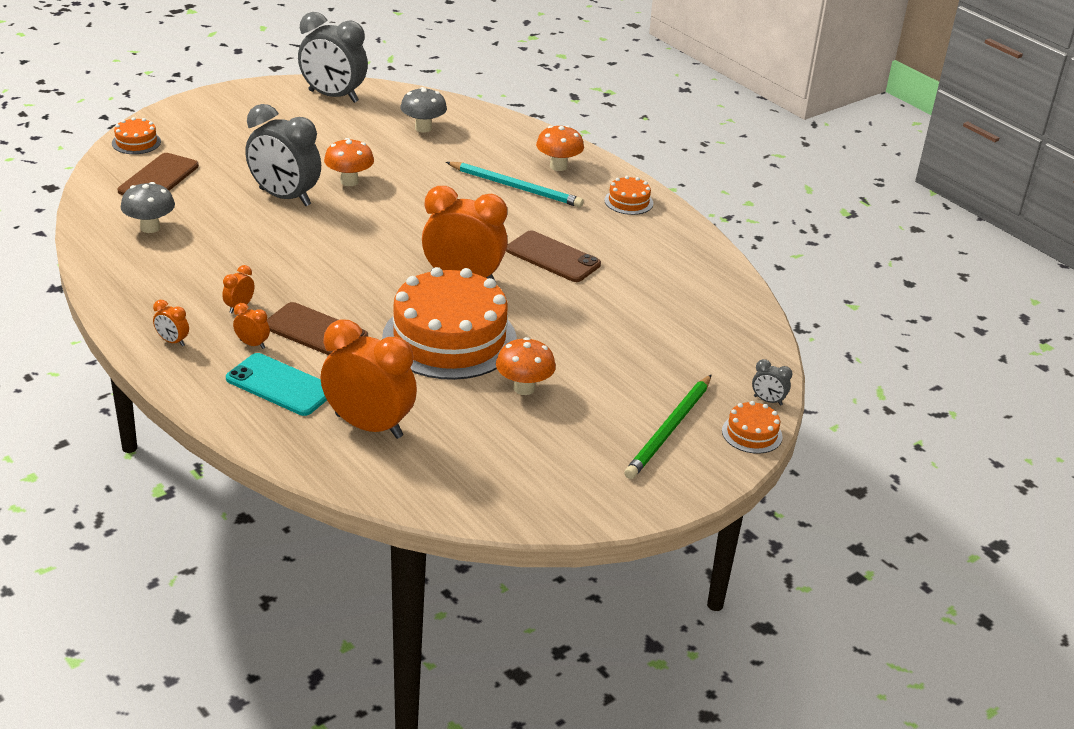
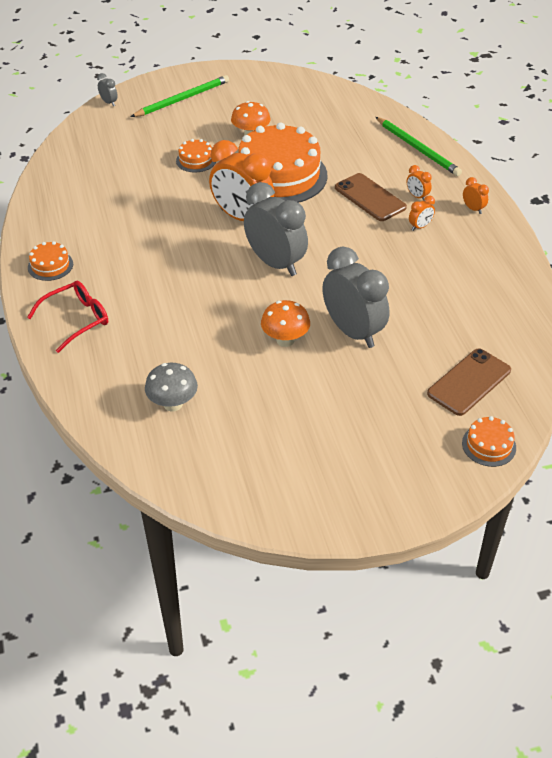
camera: 155 degrees left, 10 degrees up
(150, 228) = (482, 319): grey mushroom -> none
(269, 416) = (418, 149): none -> green pencil
(280, 385) = (405, 166): turquoise phone -> none
(333, 96) = (246, 485): grey clock -> grey clock (275, 263)
(369, 426) = (358, 132): orange clock -> none
(516, 187) = (135, 301): turquoise pencil -> none
(553, 257) = (159, 224): brown phone -> none
(558, 166) = (76, 319): orange mushroom -> red glasses
(752, 433) = (137, 89): orange cake -> orange cake (196, 160)

